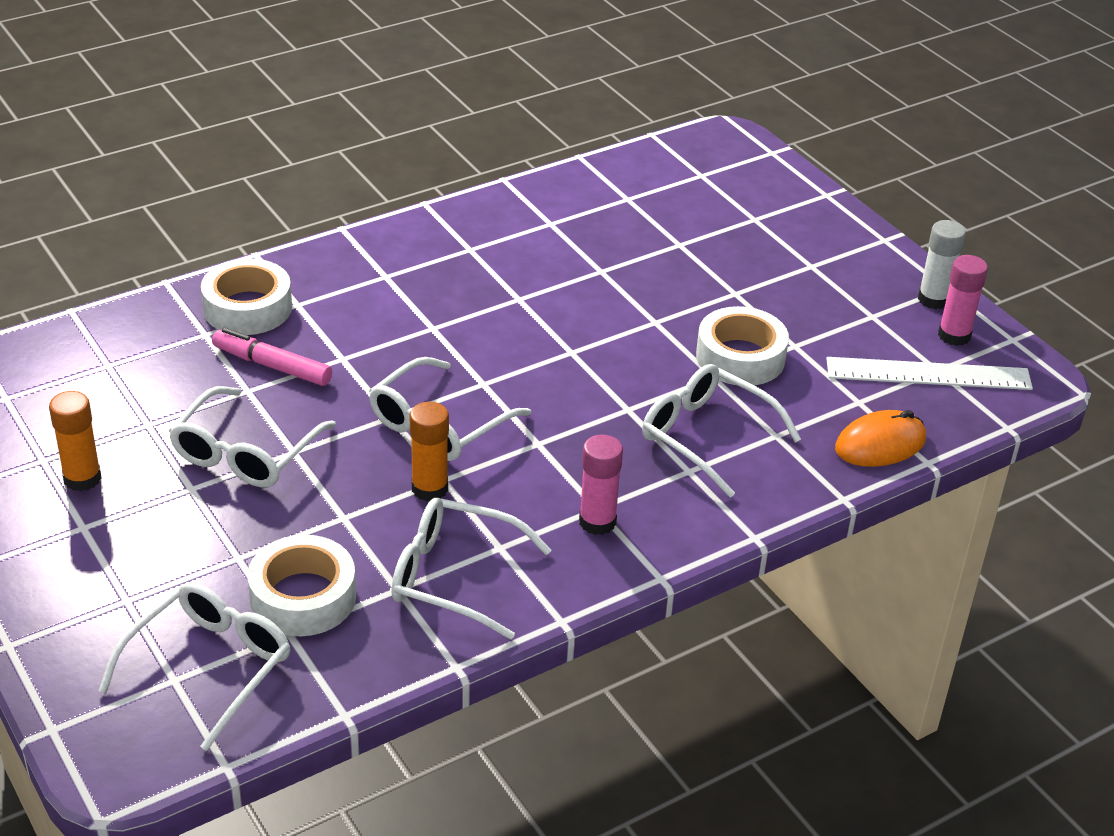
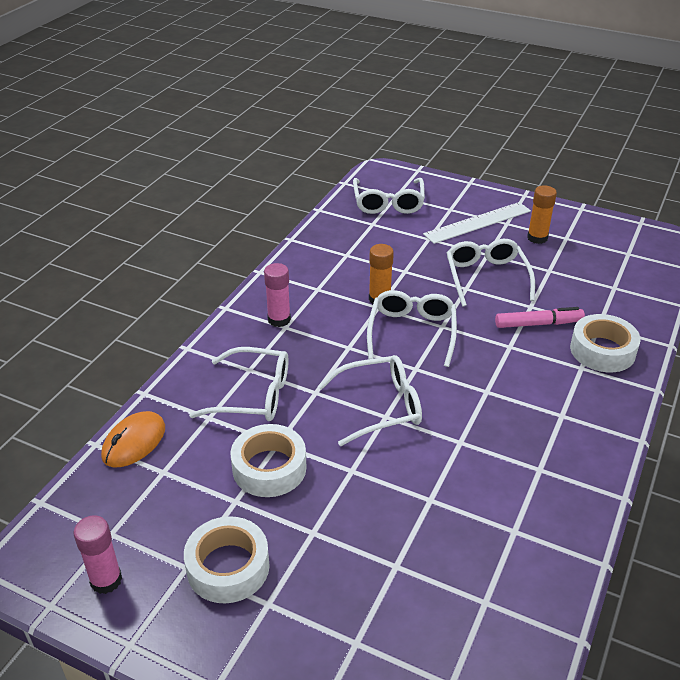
camera: 150 degrees right, 0 degrees up
(303, 597) = (382, 236): white tape -> white tape (228, 567)
(455, 577) = (325, 268): white glasses -> white glasses (379, 407)
(928, 374) = (117, 524): white ruler -> white ruler (478, 223)
(933, 299) = (137, 618): white glue stick -> none

